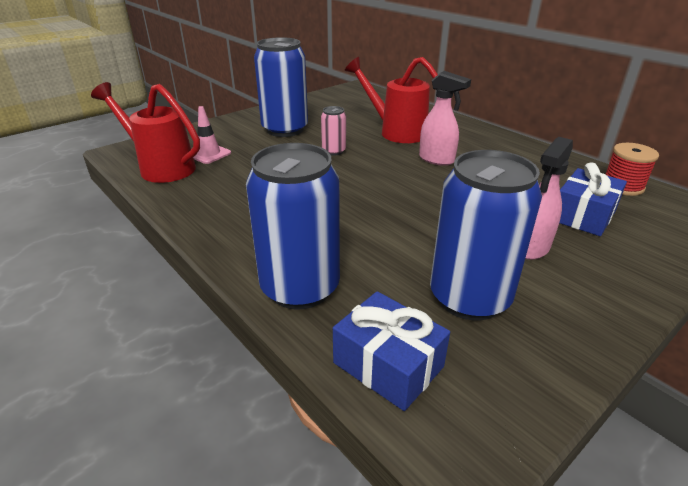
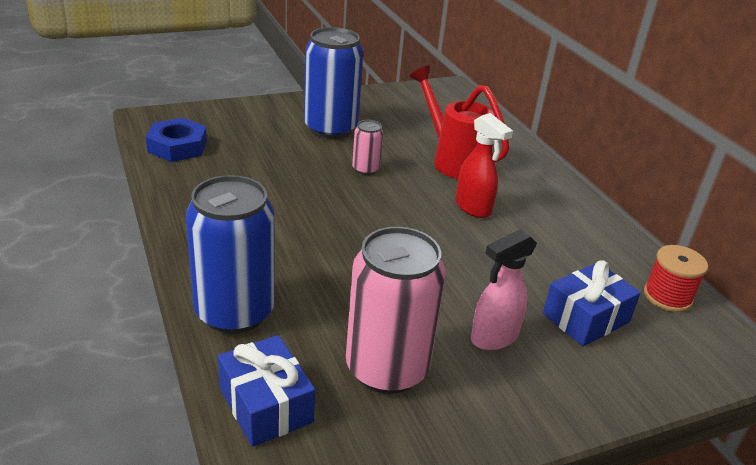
camera: 15 degrees right, 0 degrees up
(160, 167) = (177, 146): red watering can -> blue nut
(209, 154) = (233, 142): pink traffic cone -> none
(437, 160) = (473, 208): pink spray bottle -> red spray bottle
(469, 298) = (386, 369): blue can -> pink can

